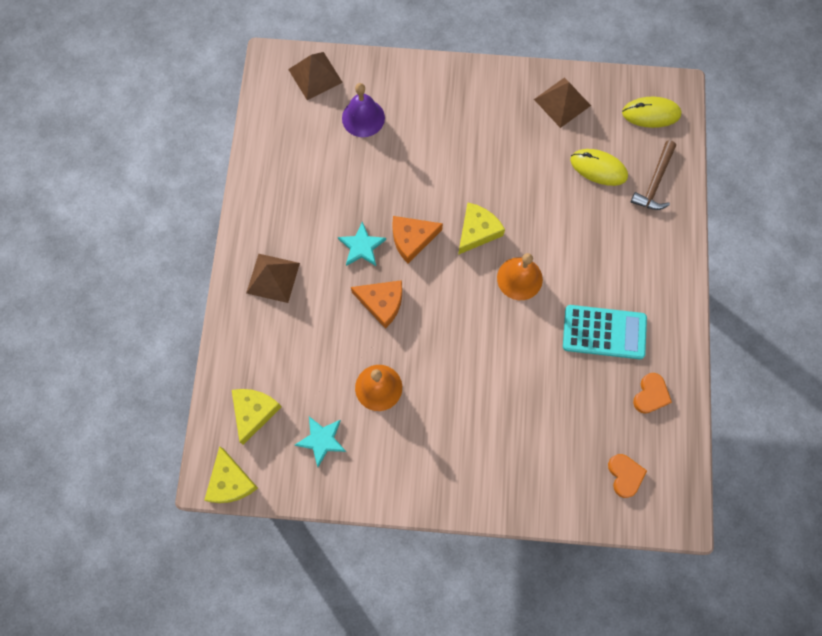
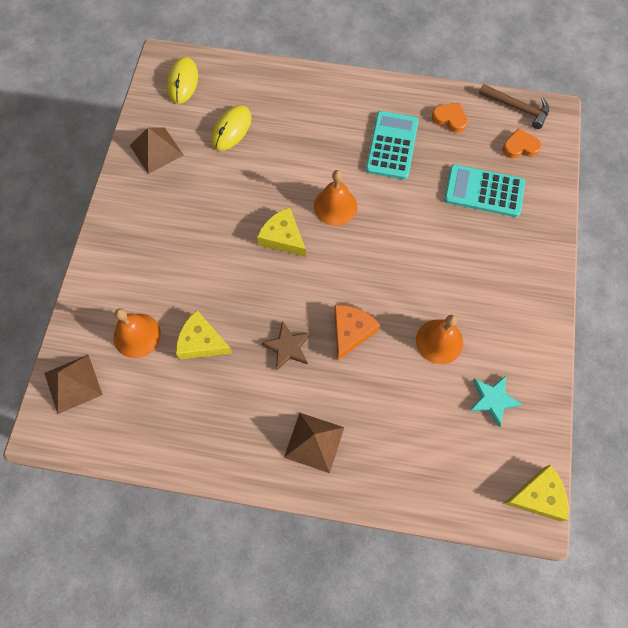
camera: 85 degrees left, 5 degrees down
(254, 412) = (464, 468): yellow cheese -> yellow cheese (201, 342)
(361, 246) = (287, 347): turquoise star -> brown star
(363, 118) = (137, 335): purple bell -> orange bell
(412, 239) = (285, 297): orange cheese -> none
(559, 433) = (484, 191): none -> turquoise calculator
(654, 182) = (252, 89): brown hammer -> brown hammer (517, 108)

